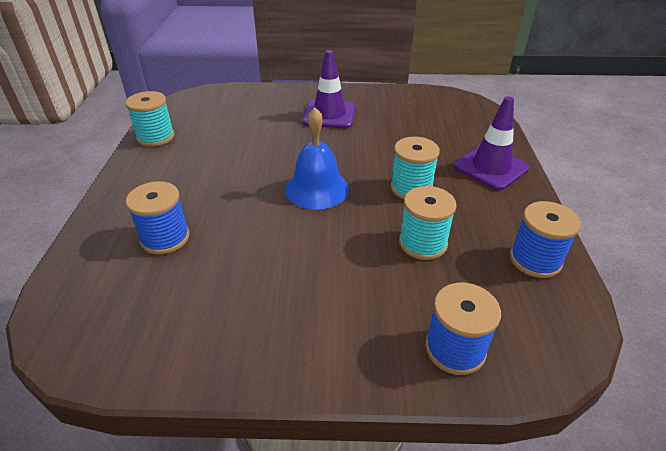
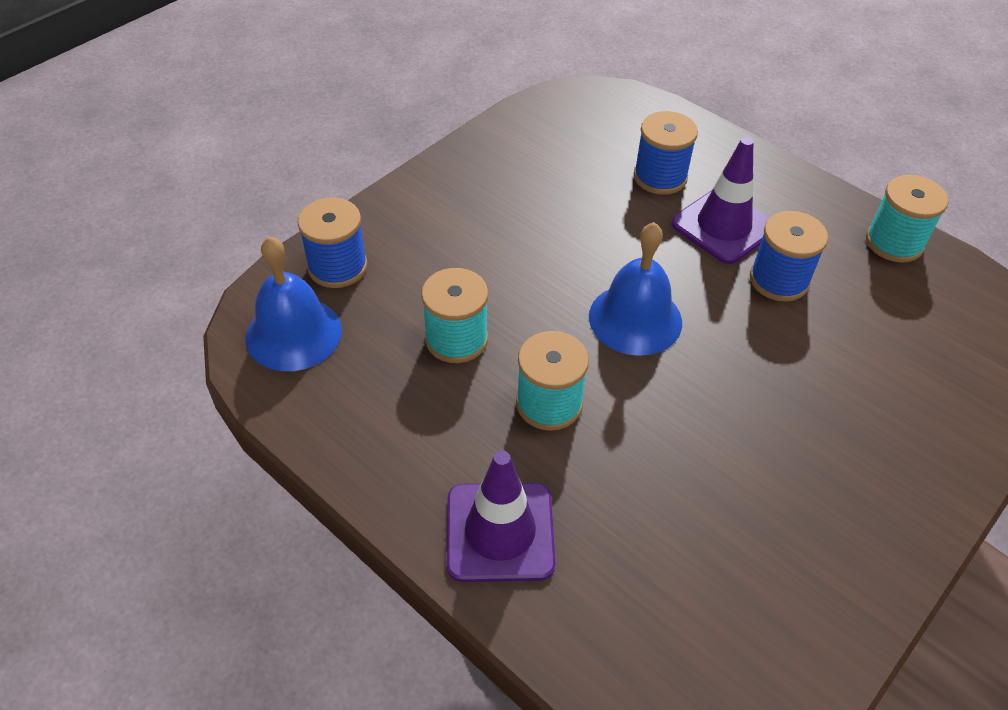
camera: 130 degrees right, 10 degrees up
(329, 115) = (826, 455): purple traffic cone -> purple traffic cone (723, 226)
(531, 321) = (293, 333): none -> blue bell
(535, 260) = (333, 406): blue spool -> blue spool (779, 280)

